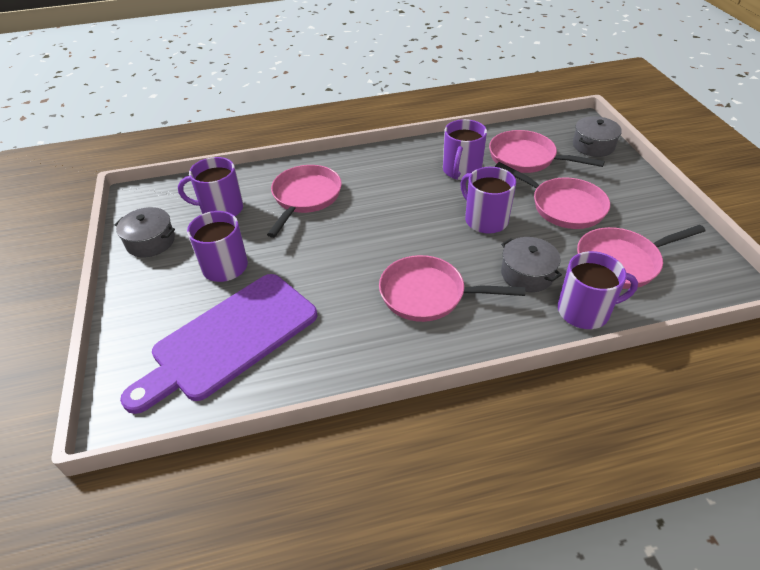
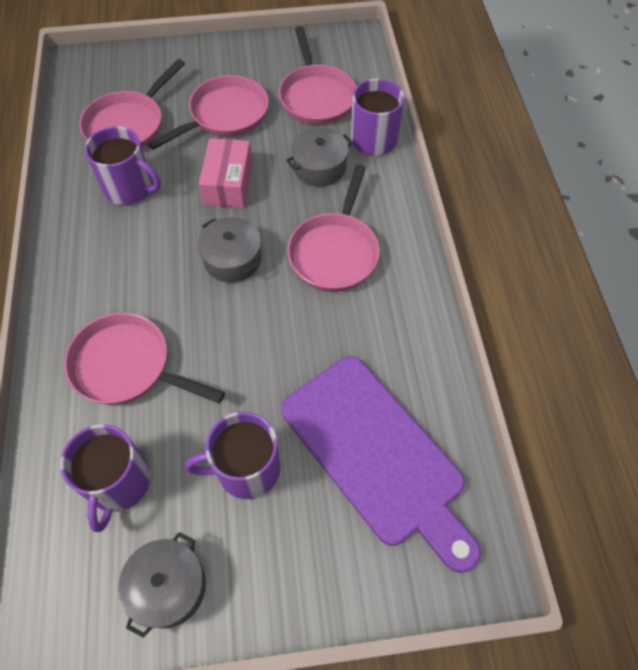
camera: 85 degrees left, 15 degrees up
(485, 220) = (228, 183): purple mug -> pink box
(593, 145) = (127, 65): grey pot -> grey pot (232, 259)

